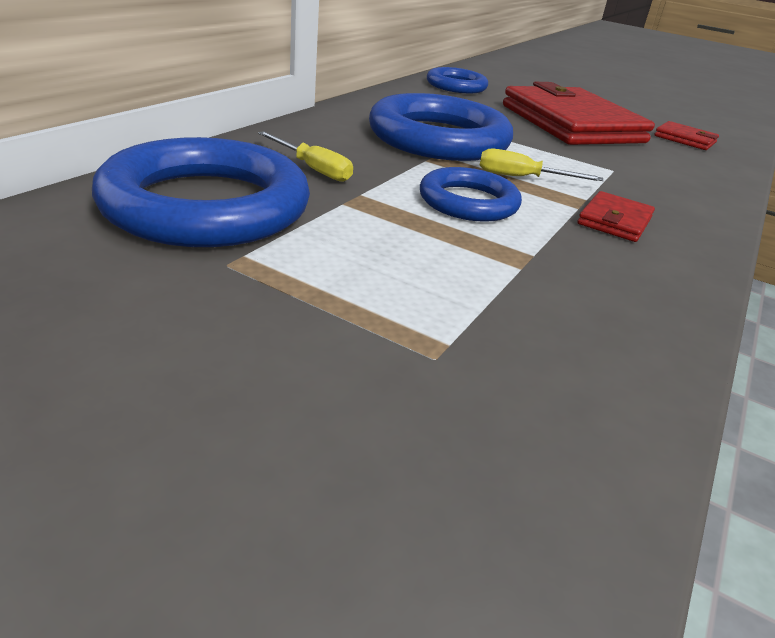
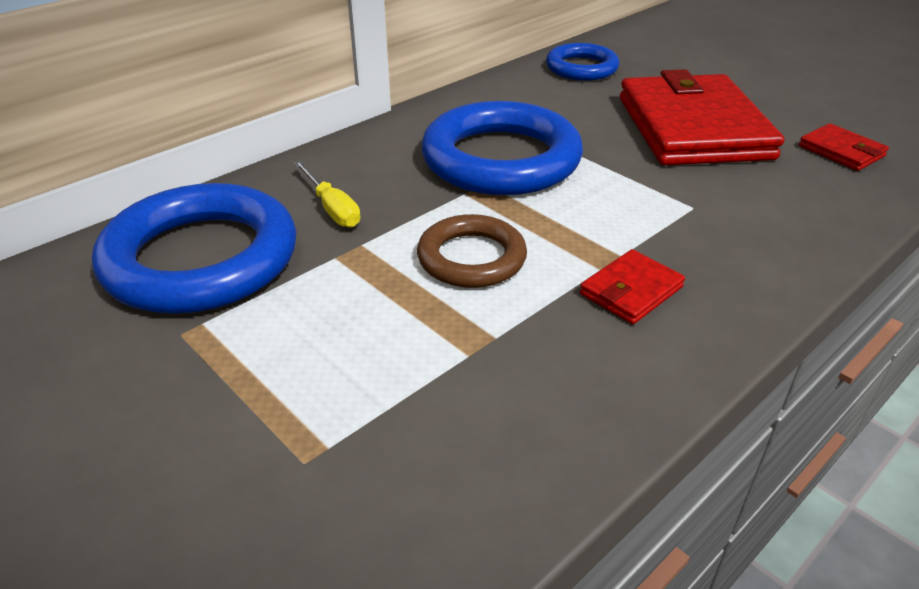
camera: 20 degrees right, 5 degrees up
(468, 202) = (471, 258): blue ring -> brown ring
(522, 178) = (562, 221): yellow screwdriver -> none

